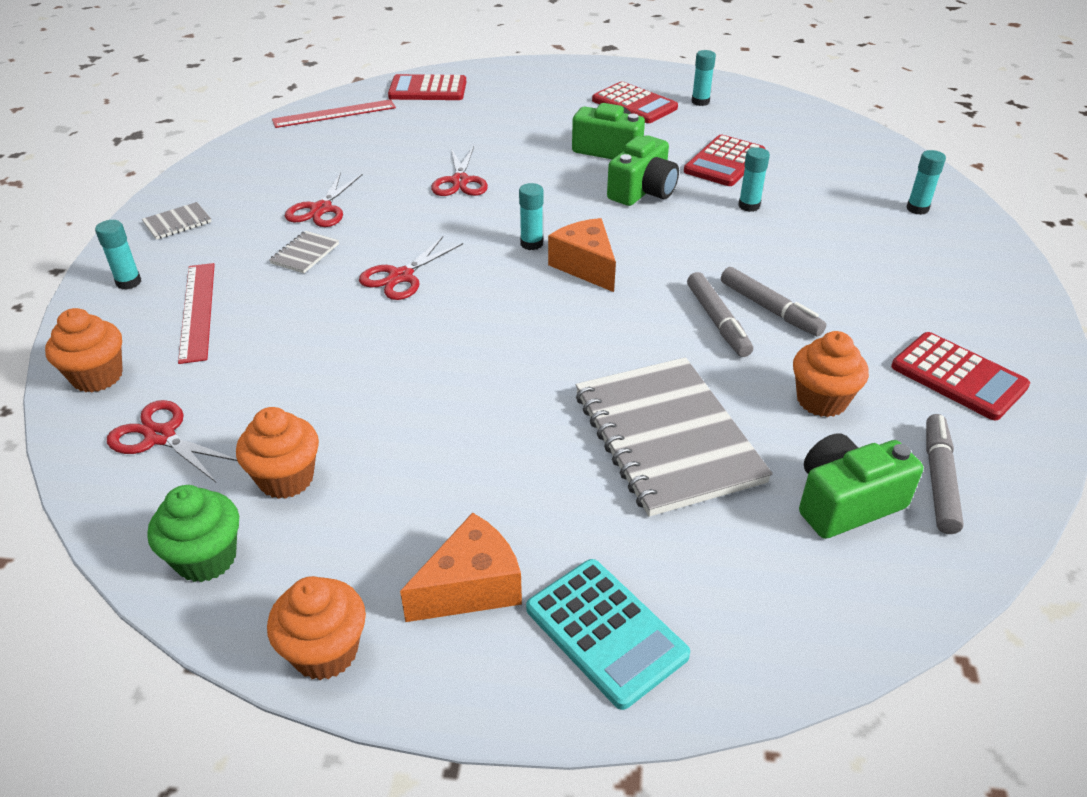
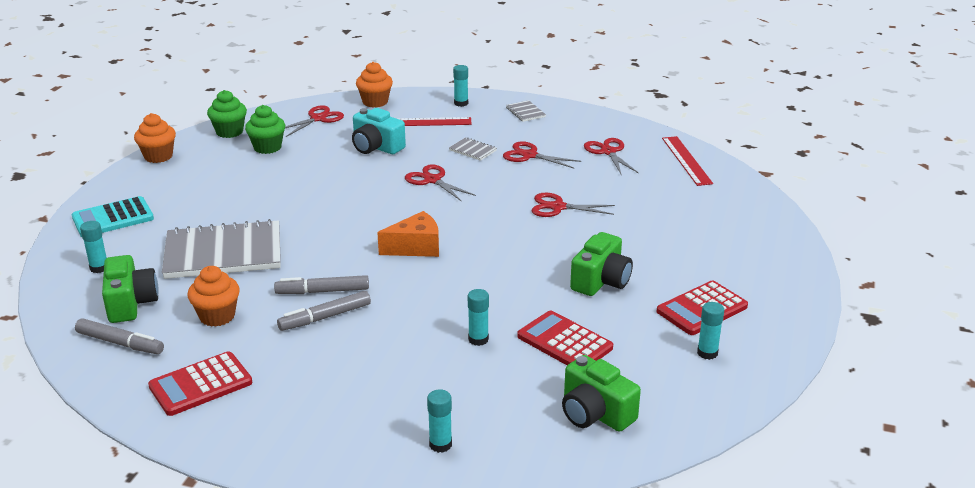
camera: 100 degrees right, 10 degrees down
(286, 479) = (267, 147): orange cupcake -> green cupcake
(290, 345) = (376, 147): none -> turquoise camera
(311, 158) = (608, 152): none -> red scissors
(428, 89) = (737, 201): red calculator -> none
(471, 587) = (165, 188): orange cheese -> none
(531, 244) = (455, 229): turquoise glue stick -> turquoise glue stick (99, 268)
(642, 191) = (520, 288): green camera -> green camera (595, 413)

